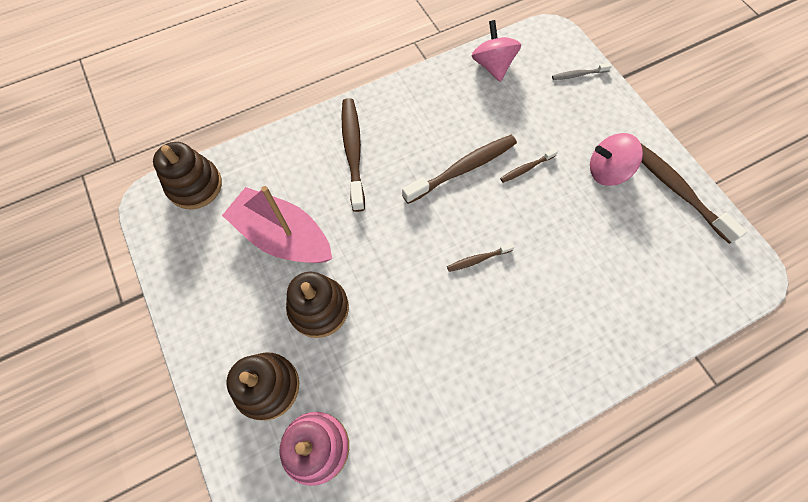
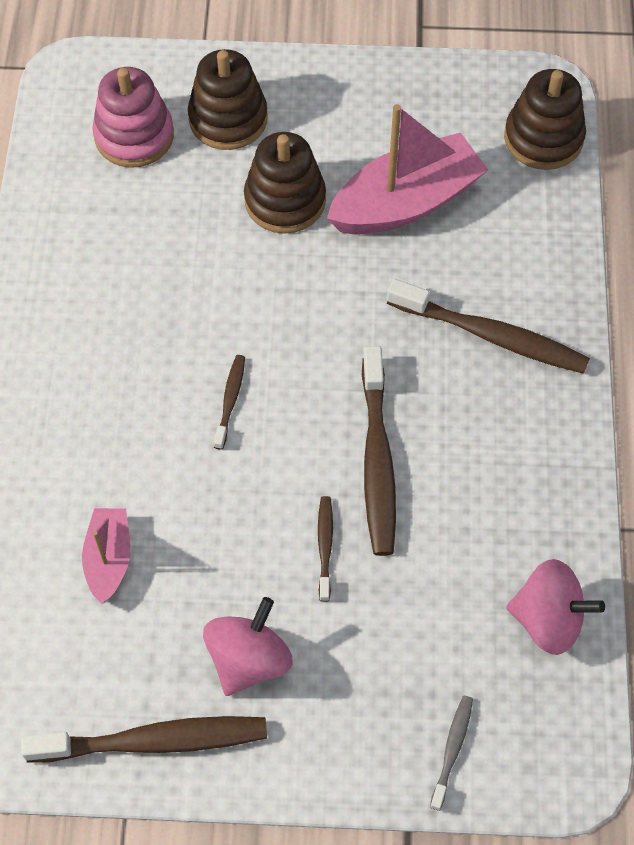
camera: 120 degrees right, 5 degrees down
(612, 266) = (109, 559): none -> pink boat

